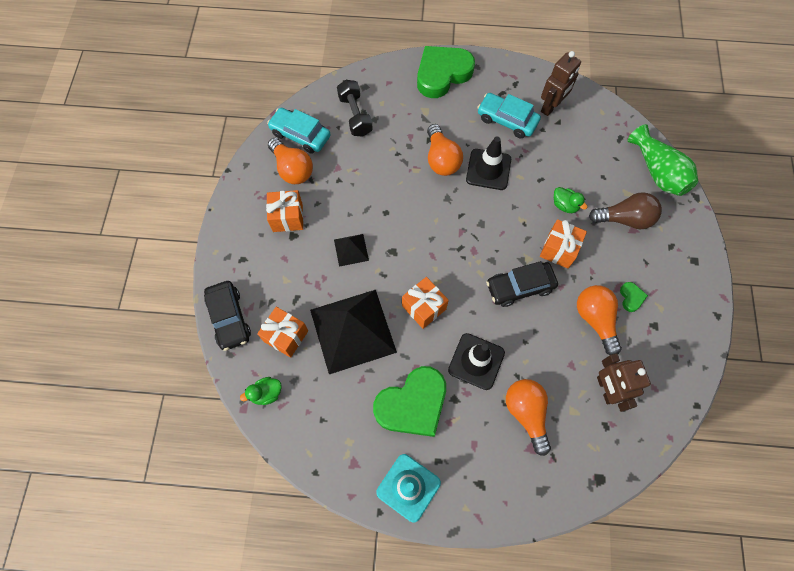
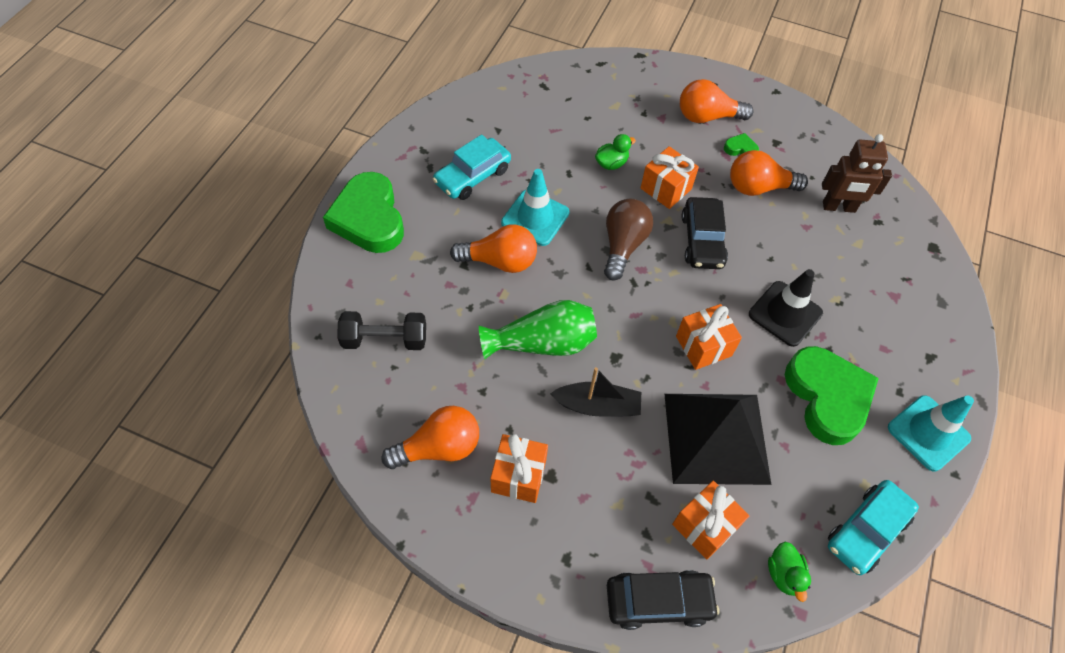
camera: 75 degrees left, 10 degrees down
(300, 135) = (384, 421): turquoise car -> turquoise car (866, 531)
(351, 249) = (597, 406): black pyramid -> black boat
(488, 169) = (535, 218): black traffic cone -> turquoise traffic cone
(526, 413) = (855, 286): orange light bulb -> orange light bulb (707, 117)
(551, 107) = (473, 129): brown robot -> none
(624, 219) = (646, 119): brown light bulb -> brown light bulb (623, 245)
(657, 172) = (599, 72): green vase -> green vase (542, 343)

